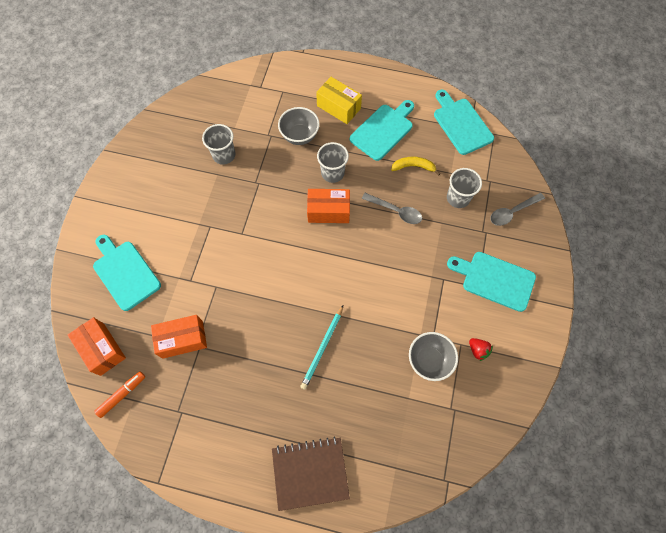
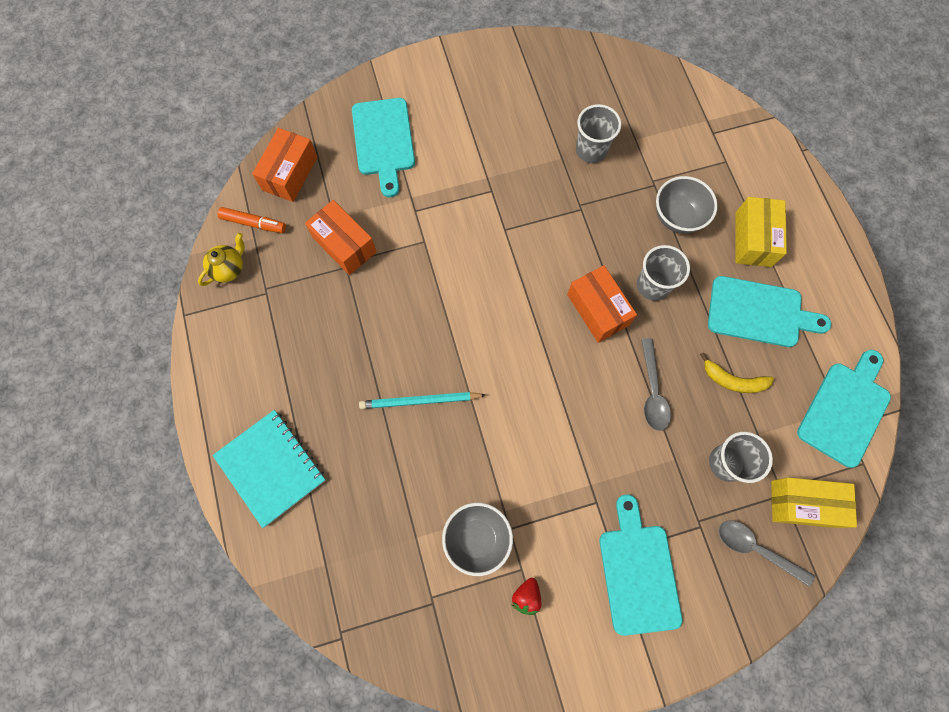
camera: 60 degrees right, 5 degrees up
(125, 273) = (384, 141): turquoise cutting board -> turquoise cutting board turned 150 degrees clockwise
(145, 430) = (229, 268): none -> yellow teapot
(310, 473) = (271, 468): brown notebook -> turquoise notebook
(413, 167) = (732, 380): yellow banana -> yellow banana turned 135 degrees clockwise
(500, 174) = (803, 504): none -> yellow box

